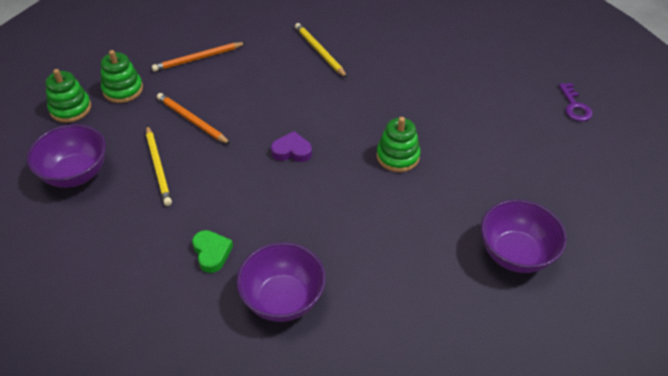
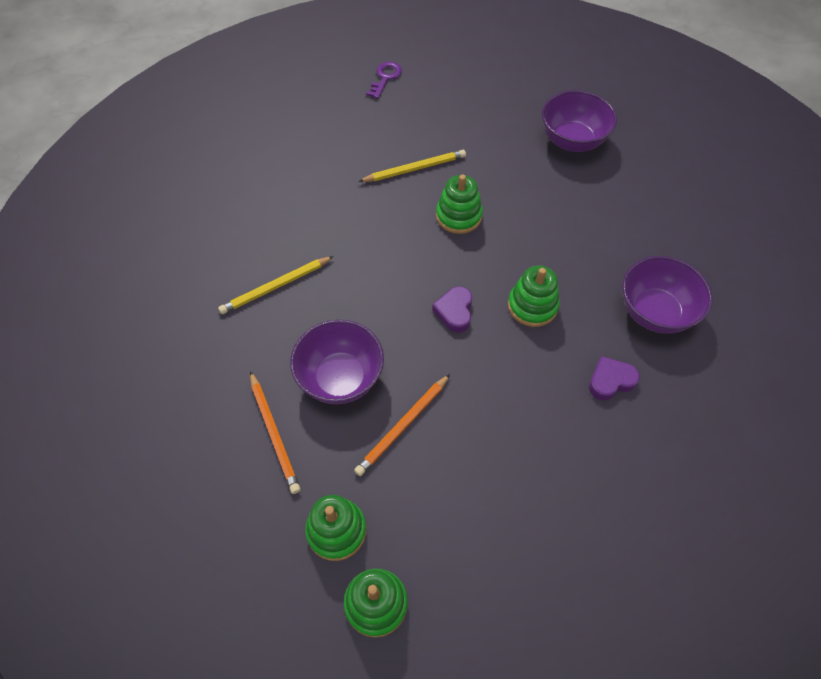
camera: 90 degrees left, 10 degrees up
(76, 174) = (507, 562): purple bowl -> purple bowl (340, 378)
(158, 167) = (488, 456): yellow pencil -> yellow pencil (415, 168)
(212, 253) = (610, 381): green heart -> purple heart
(295, 203) = (532, 306): none -> green stacking toy
(574, 106) = (385, 78): purple key -> purple key turned 60 degrees counterclockwise

